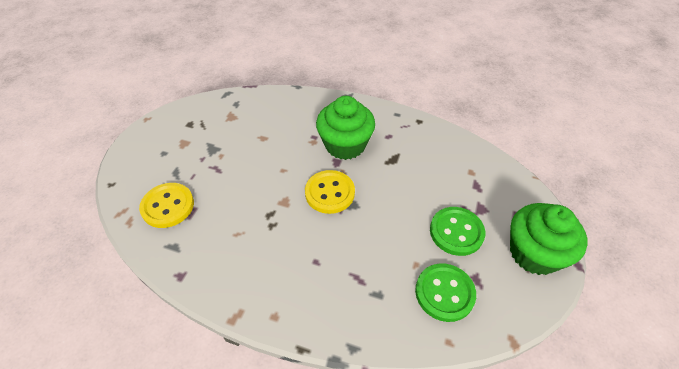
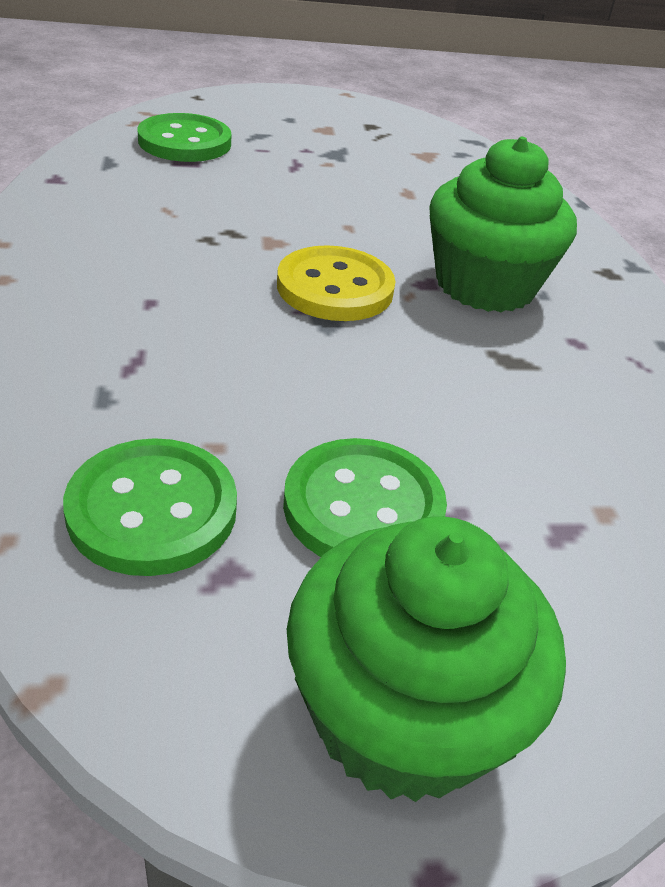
camera: 60 degrees right, 10 degrees down
(168, 206) = (185, 142): yellow button -> green button

